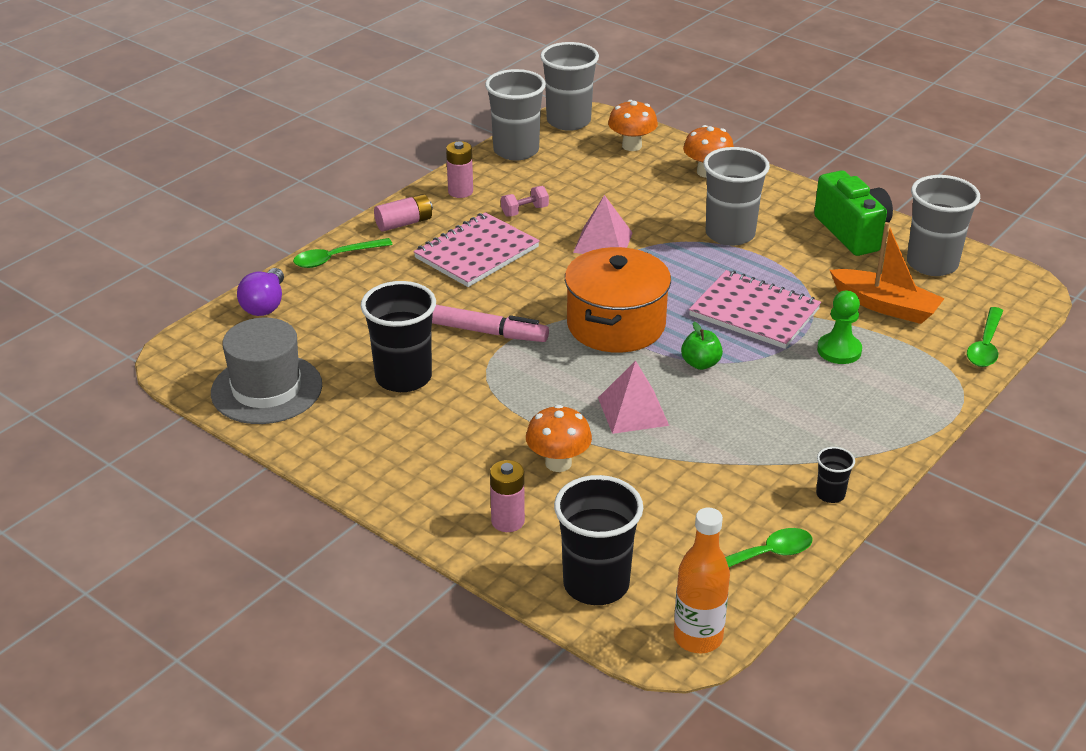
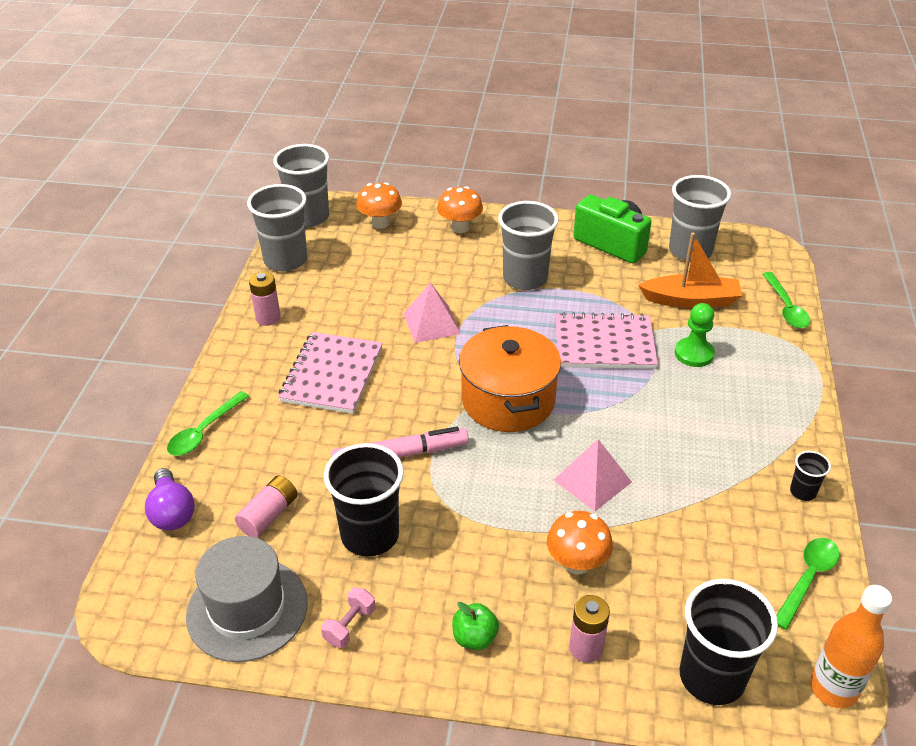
camera: 30 degrees left, 5 degrees up
(404, 223) = (241, 369): pink battery -> pink battery (269, 515)
(524, 211) = (341, 317): pink dumbbell -> pink dumbbell (349, 625)
(700, 364) = (605, 410): green apple -> green apple (474, 638)

